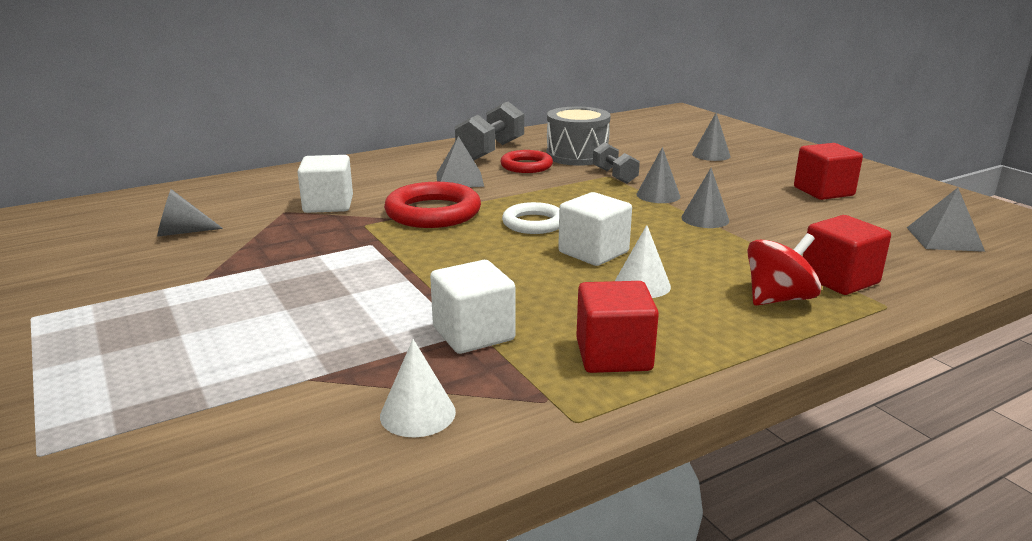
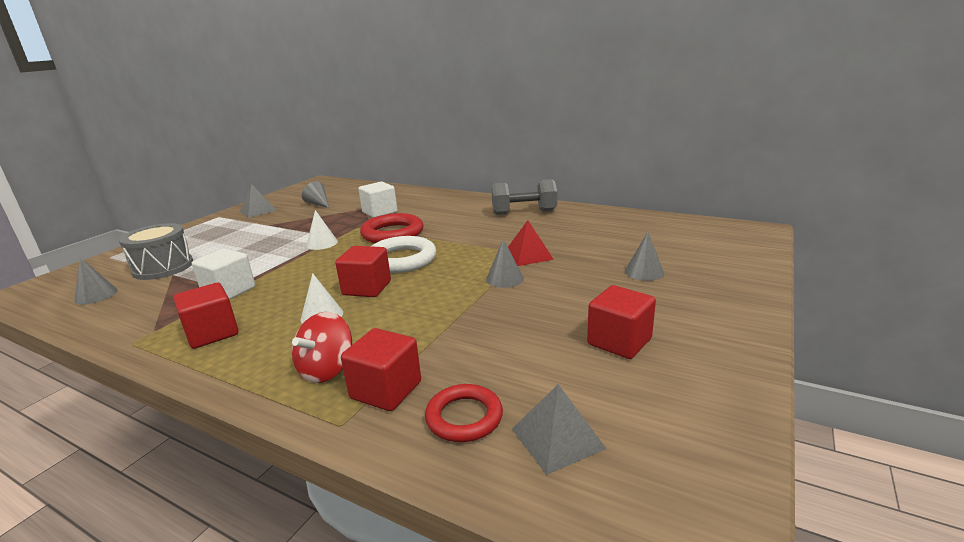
camera: 60 degrees right, 0 degrees up
(417, 413) = (139, 305): white cone -> white cone (322, 243)
(459, 180) = (456, 222): grey pyramid -> grey pyramid (258, 210)
(526, 166) = (509, 228): red ring -> red ring (464, 417)
(534, 223) = (401, 260): white ring -> white ring, size x1.55
(577, 156) = (555, 234): grey drum -> grey drum (163, 267)
(593, 252) = (367, 288): white cube -> red cube
(614, 176) = (528, 255): grey dumbbell -> red pyramid
(705, 219) = (472, 306): grey cone -> grey cone (96, 295)
(778, 299) = (327, 369): red spinning top -> red spinning top turned 90 degrees clockwise

